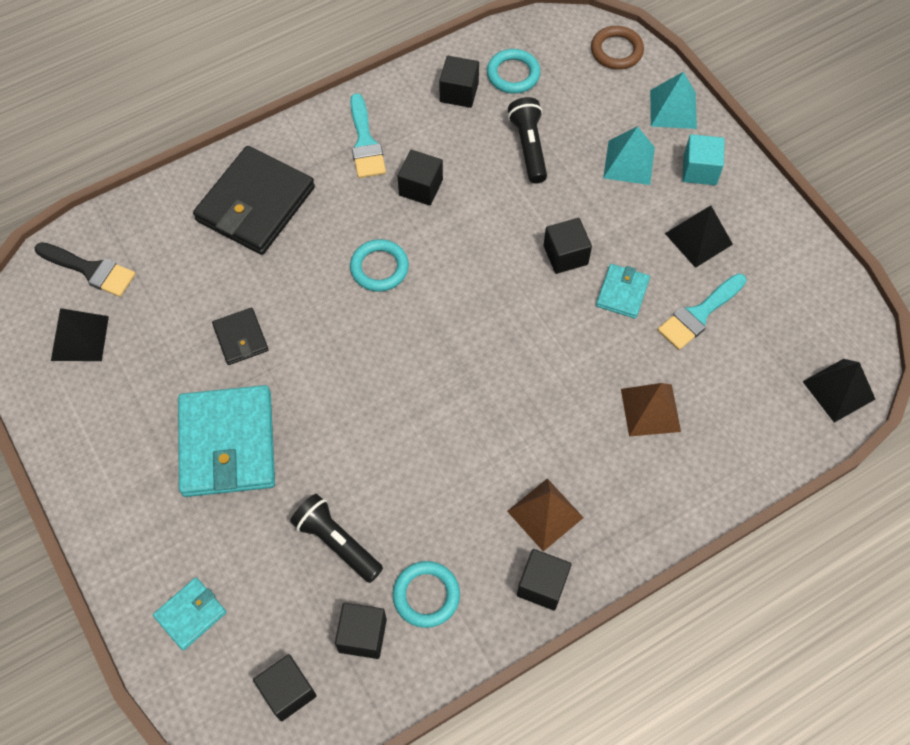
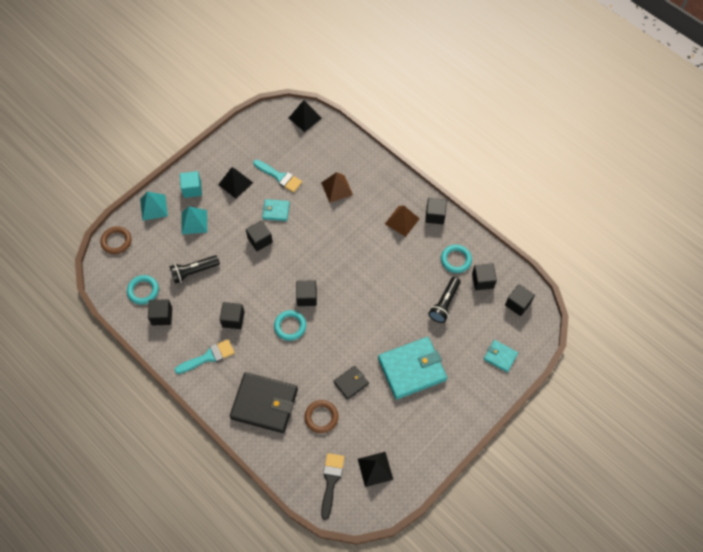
camera: 105 degrees left, 0 degrees up
(199, 279) = (321, 417): none -> brown ring
(427, 305) = (307, 297): none -> black cube

